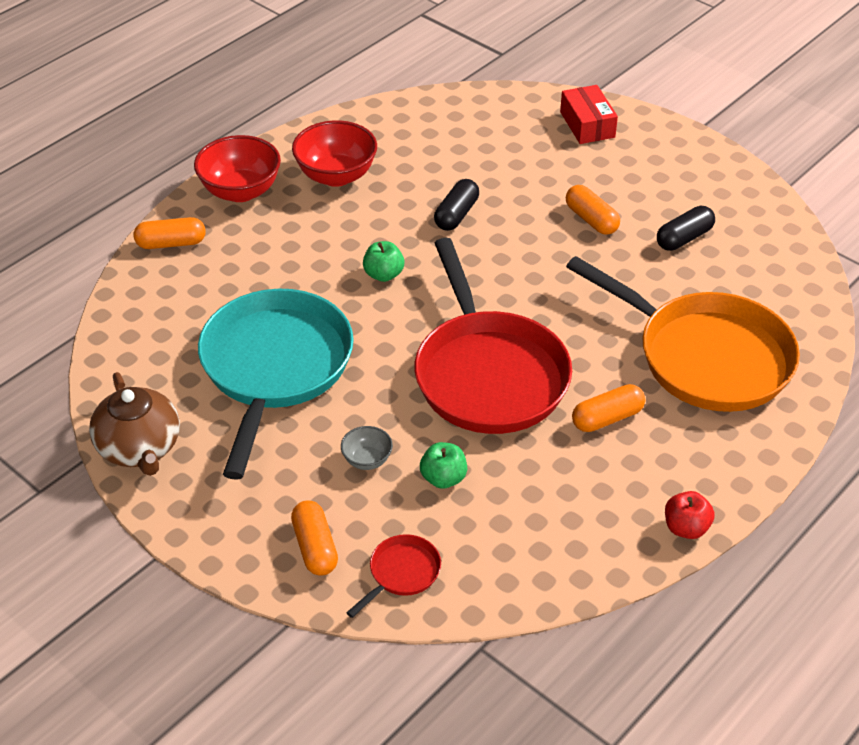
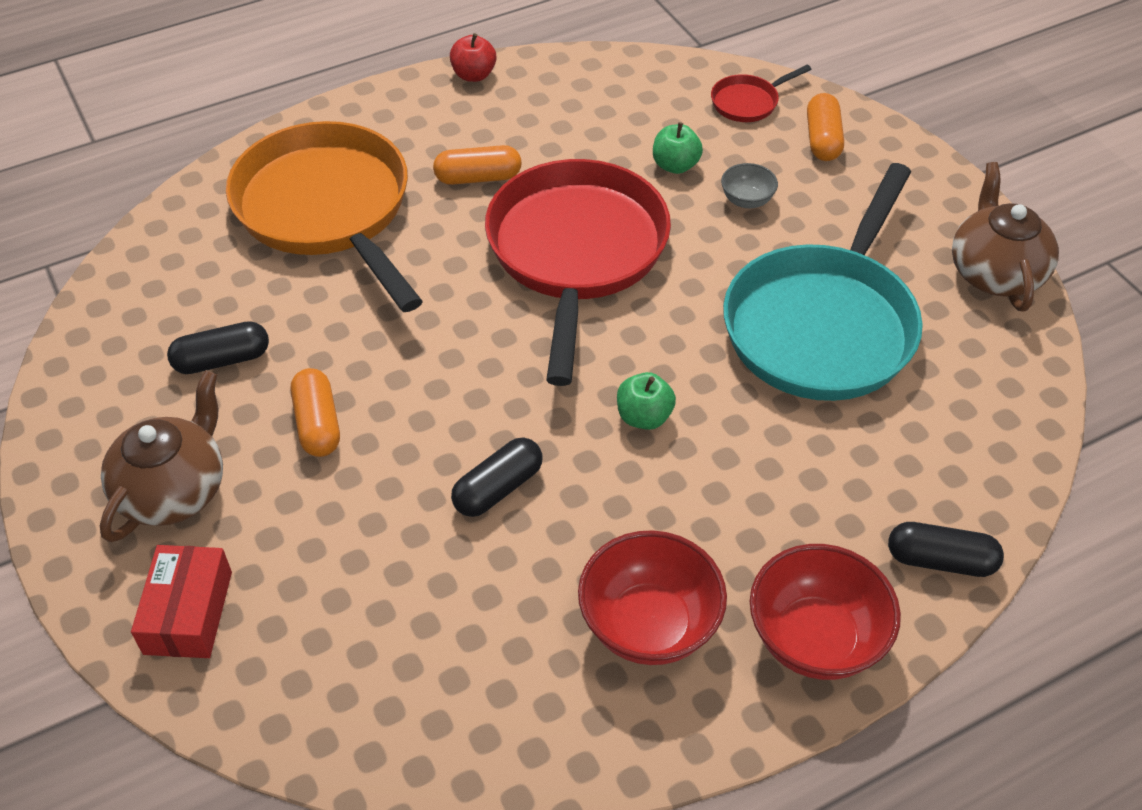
camera: 160 degrees left, 5 degrees up
(171, 243) = (940, 560): orange capsule -> black capsule
(646, 169) = (174, 490): none -> brown teapot

